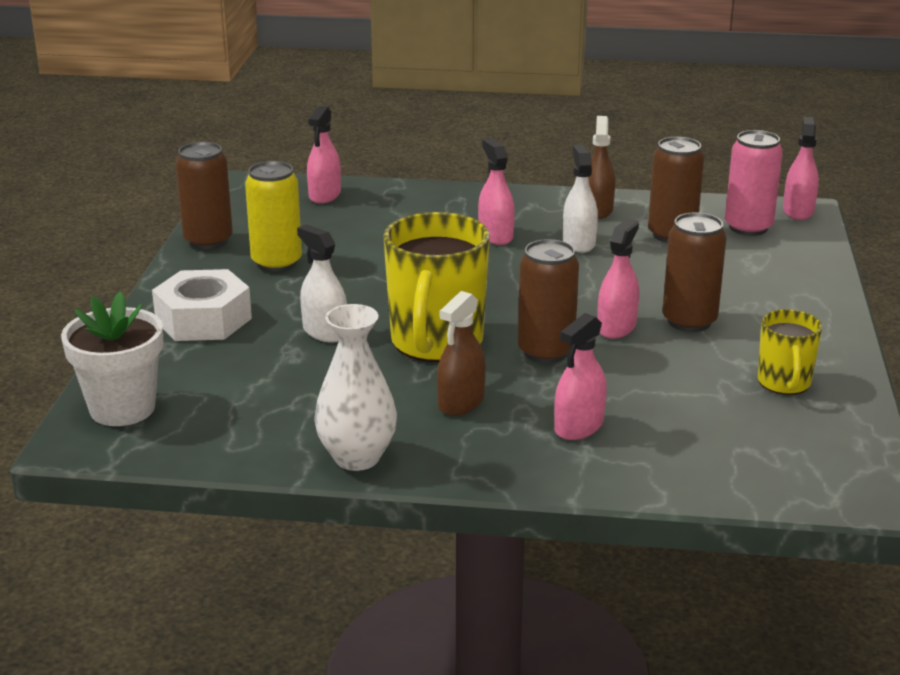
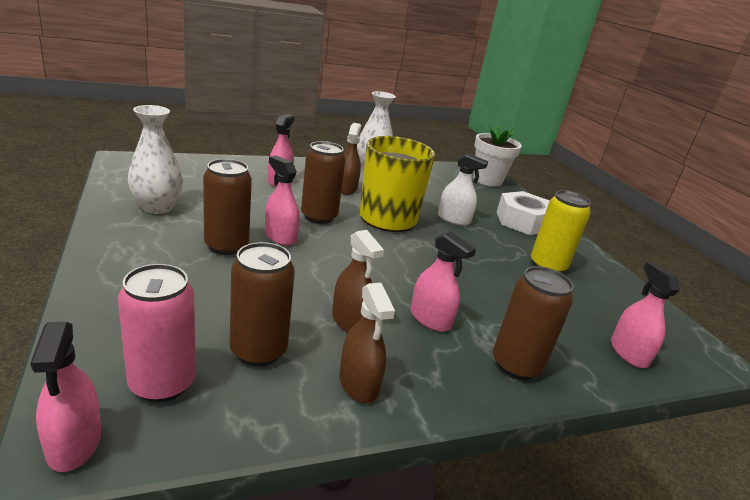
camera: 150 degrees right, 0 degrees up
(208, 241) = (616, 280): brown can -> brown can (516, 365)
(579, 243) = (350, 321): white spray bottle -> brown spray bottle
(616, 327) = (280, 237): pink spray bottle -> pink spray bottle turned 135 degrees clockwise
(784, 383) = (157, 207): yellow mug -> white vase

